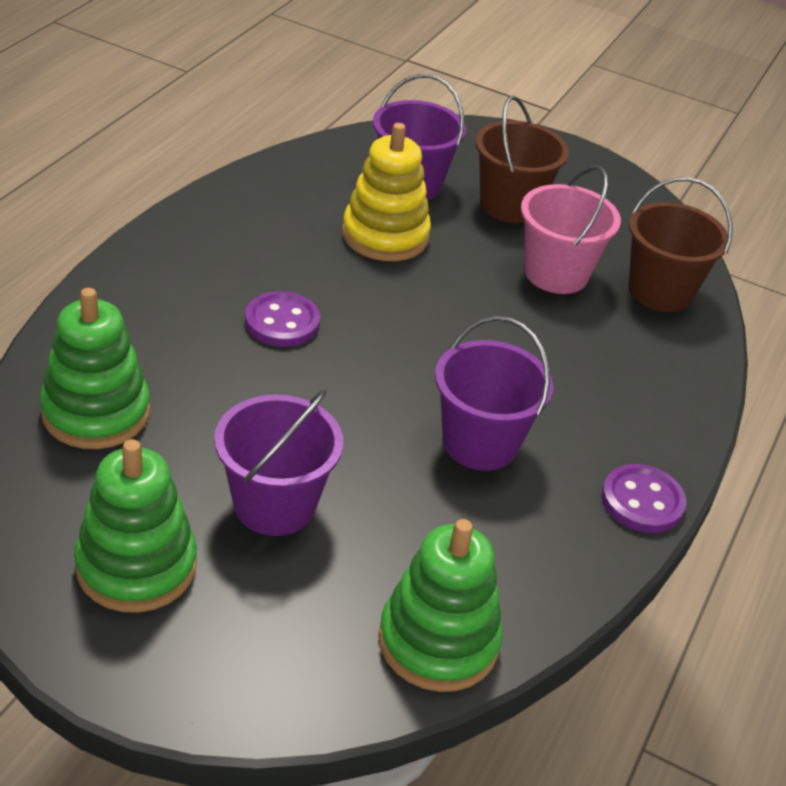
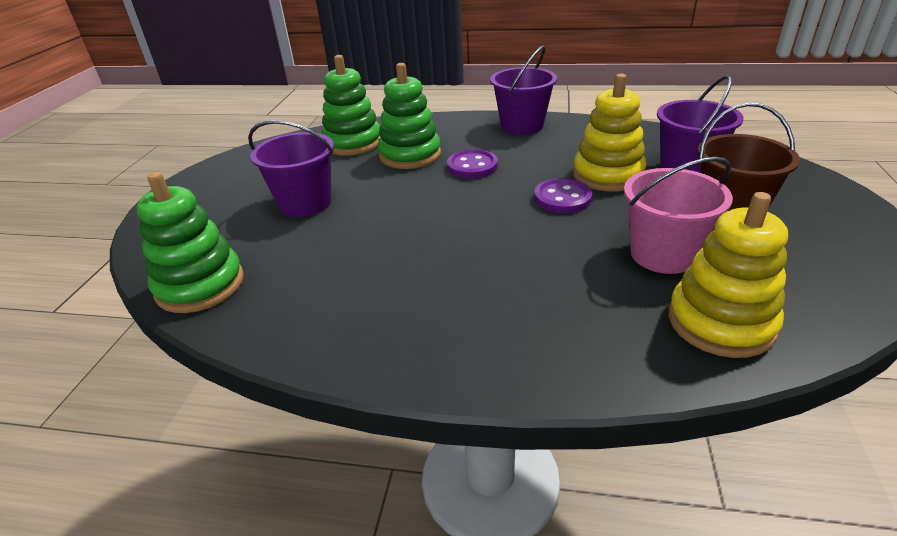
camera: 80 degrees right, 5 degrees down
(136, 566) = (245, 180): green stacking toy -> green stacking toy (410, 155)
(480, 443) = (406, 261): purple bucket -> purple bucket (522, 126)
(642, 501) = (384, 362): purple button -> purple button (562, 198)
(660, 291) = (720, 322): brown bucket -> yellow stacking toy

